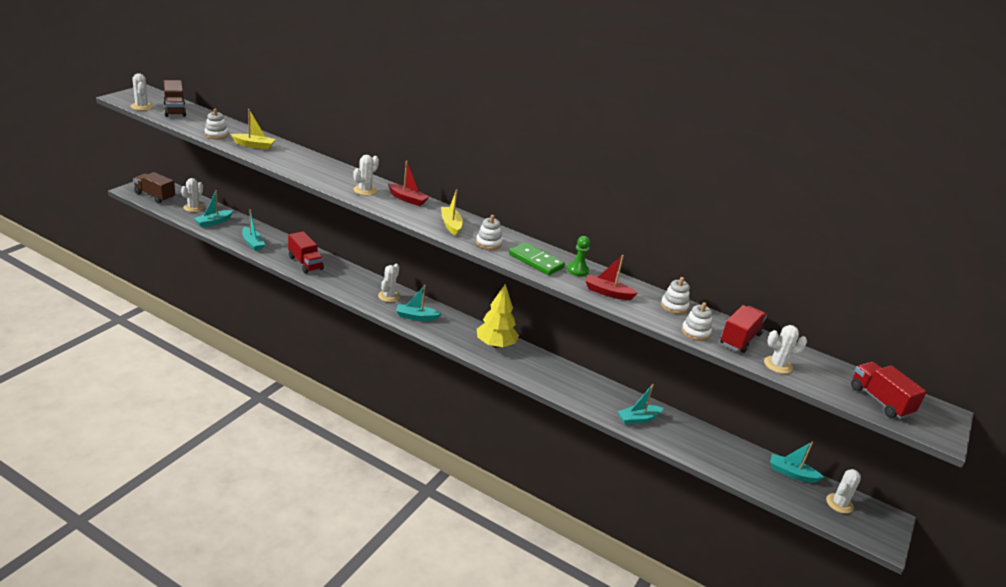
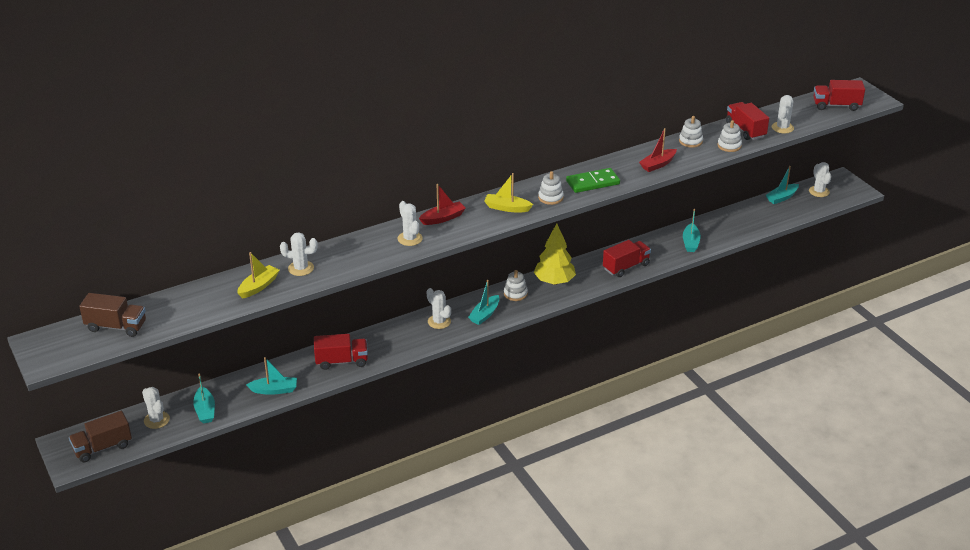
camera: 55 degrees left, 5 degrees up
(141, 106) = (88, 351): white cactus -> white cactus (301, 268)
(216, 135) = (212, 308): white stacking toy -> white stacking toy (515, 294)
(557, 383) = (626, 267): none -> red truck
(577, 270) = (617, 167): green pawn -> none

